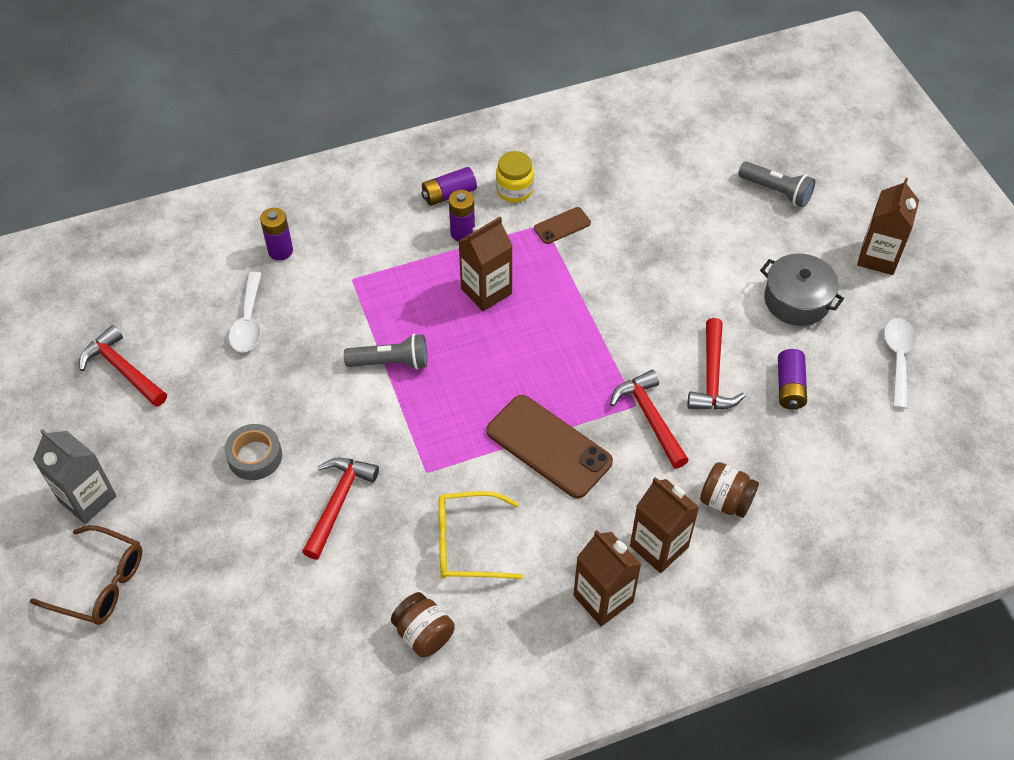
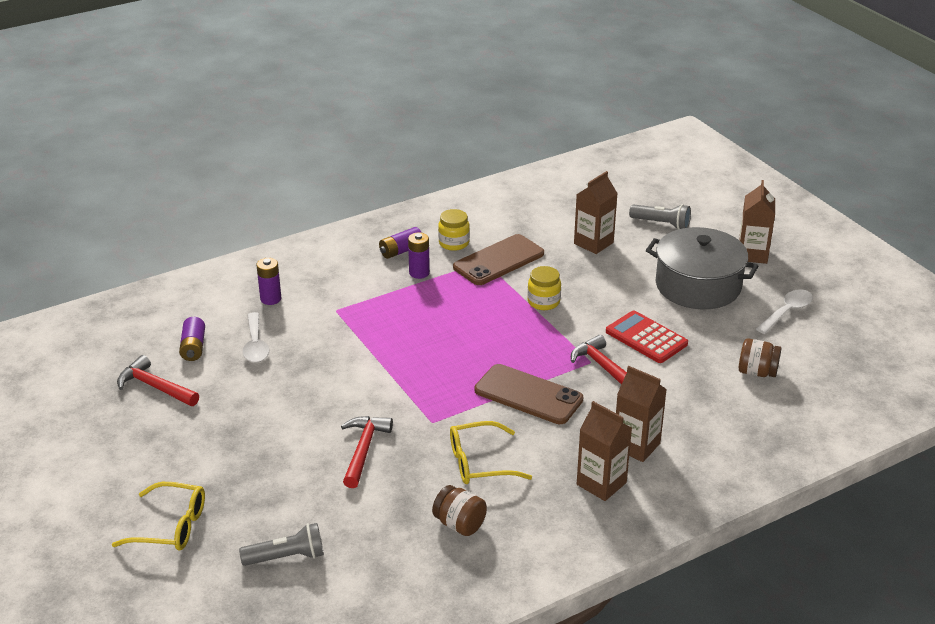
camera: 10 degrees left, 20 degrees down
(87, 498) = (145, 473): grey carton -> none
(100, 583) = (171, 526): brown glasses -> yellow glasses
(255, 456) = (284, 429): grey tape -> none
(391, 362) = (383, 357): grey flashlight -> grey flashlight (287, 557)
(486, 291) = (449, 306): brown carton -> brown carton (593, 243)
(562, 226) = (499, 260): brown phone -> brown phone, size x2.03
(601, 300) = (543, 302): none -> yellow jar
(712, 376) = (646, 338): red hammer -> red calculator
(725, 501) = (681, 412): brown jar -> brown jar (757, 372)
(790, 387) = (709, 337): purple battery -> purple battery (193, 347)
(797, 300) = (698, 286): grey pot -> grey pot, size x1.60
(898, 358) = (787, 312): white spoon -> white spoon turned 45 degrees clockwise

